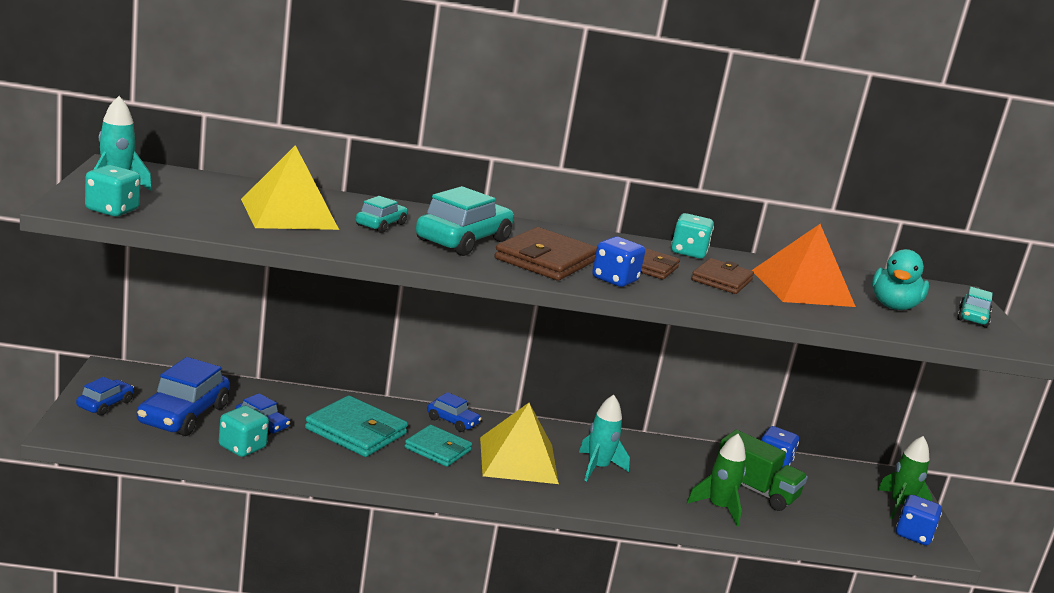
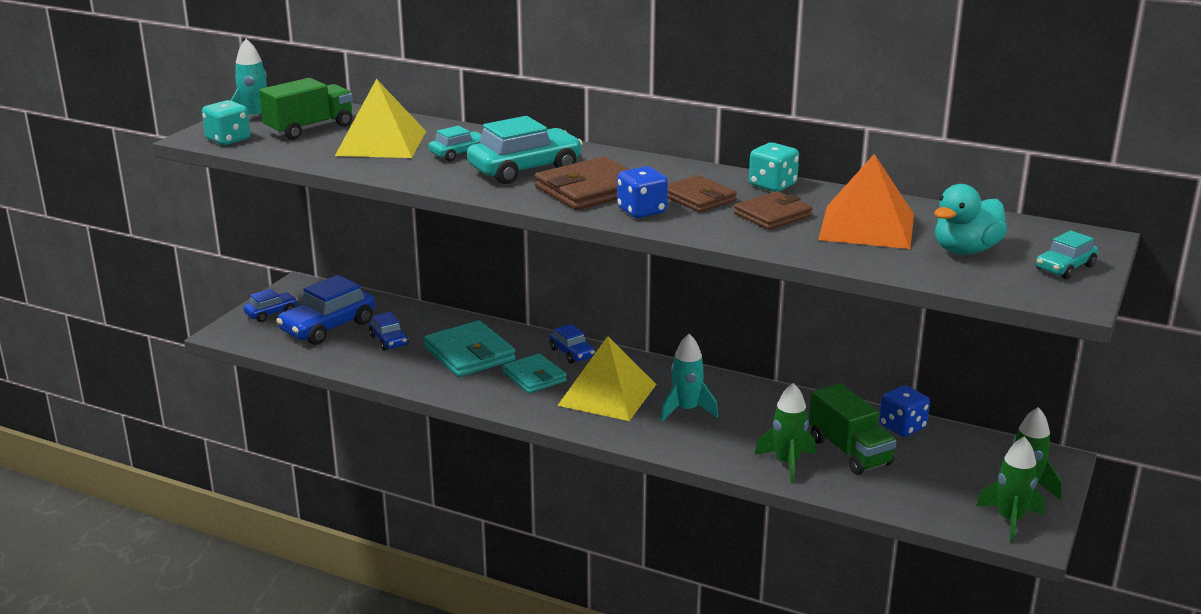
camera: 30 degrees right, 5 degrees up
(193, 198) = (310, 129): none -> green truck
(242, 447) = (356, 358): turquoise dice -> none
(913, 535) = (1010, 520): blue dice -> green rocket

